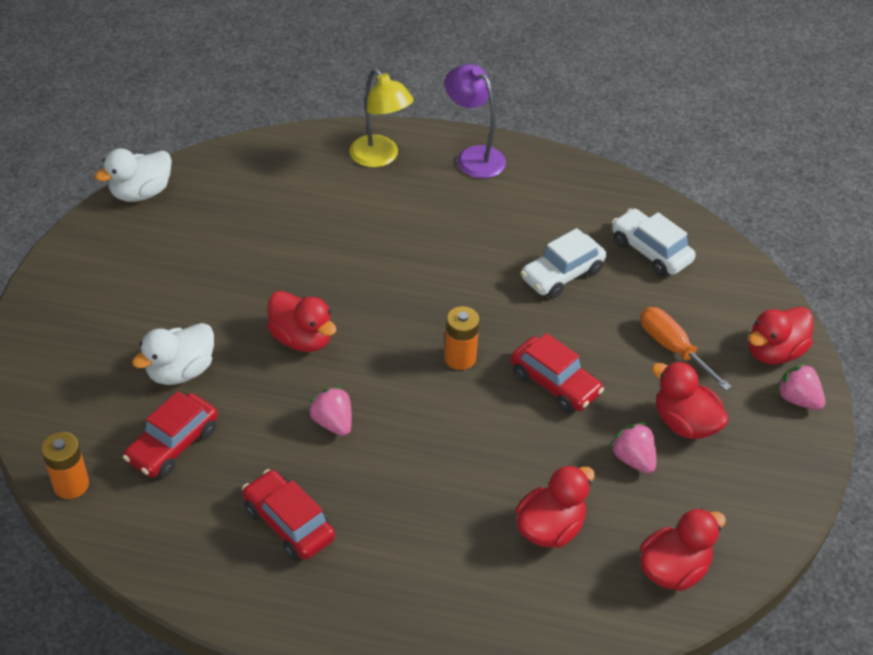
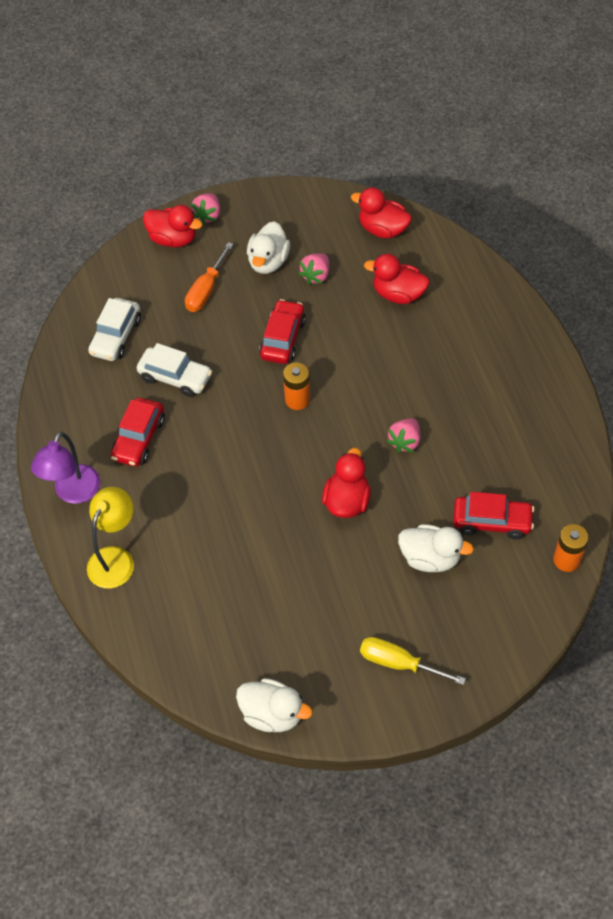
camera: 115 degrees left, 10 degrees up
(101, 293) = (398, 663): none -> yellow screwdriver
(288, 523) = (497, 422): red car -> red car (139, 438)
(684, 423) = (268, 262): red duck -> white duck

